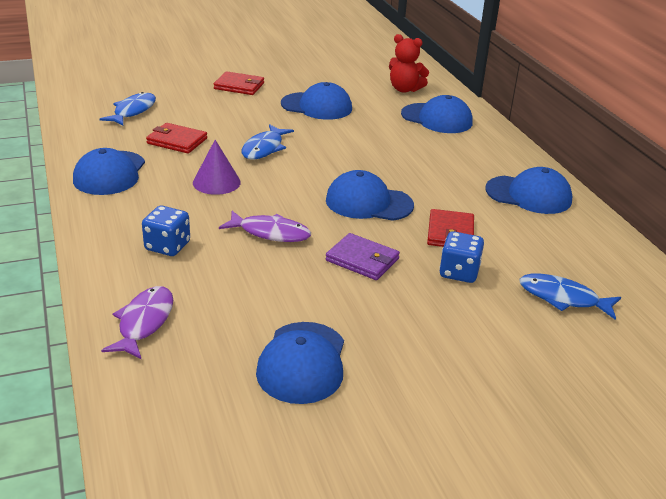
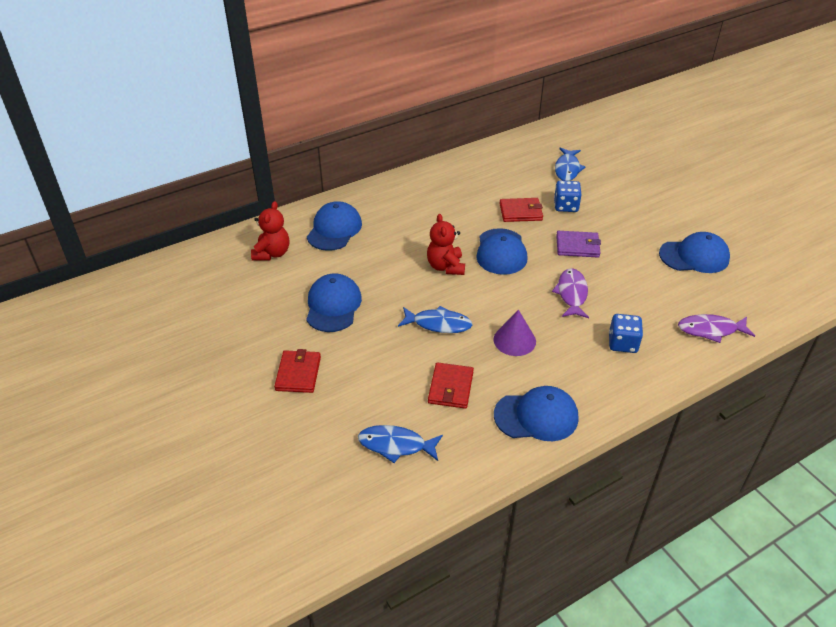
camera: 100 degrees left, 10 degrees up
(353, 165) = (445, 267): none -> red teddy bear
(362, 260) = (577, 246): purple wallet -> purple wallet turned 75 degrees clockwise
(529, 195) = (449, 181): blue cap -> none

